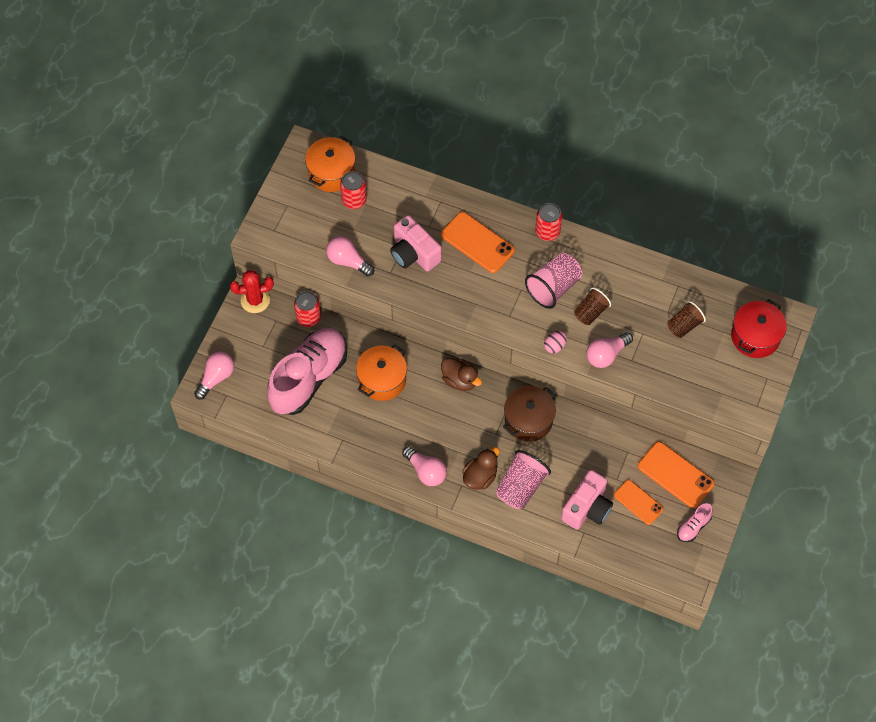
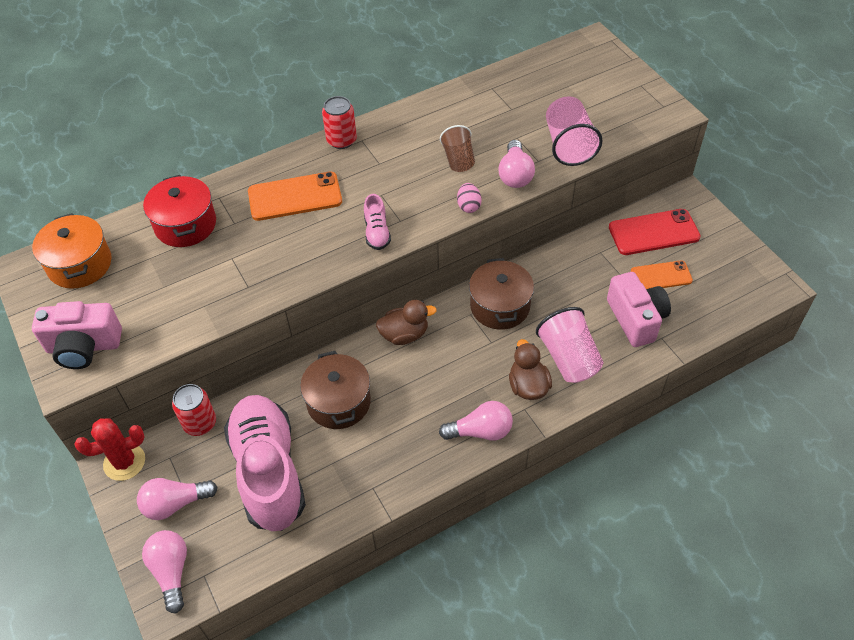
camera: 50 degrees left, 10 degrees down
(255, 300) = (124, 462): red cactus -> red cactus turned 45 degrees clockwise
(348, 261) = (194, 315): pink light bulb -> pink light bulb (175, 504)
(354, 200) = (133, 265): red can -> none
(382, 380) = (339, 402): orange pot -> brown pot
(414, 253) = (249, 253): pink camera -> pink camera (84, 347)
(553, 288) = (405, 170): pink cup -> pink cup (568, 145)
(675, 475) = (653, 232): orange phone -> red phone
(684, 325) = (536, 106): brown cup -> none
(693, 527) = (719, 251): pink shoe -> pink shoe (377, 232)
(755, 337) = (592, 70): red pot -> red pot (185, 224)

